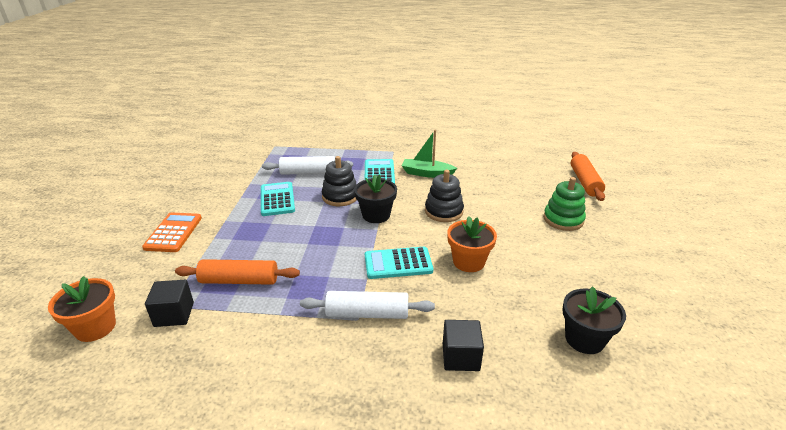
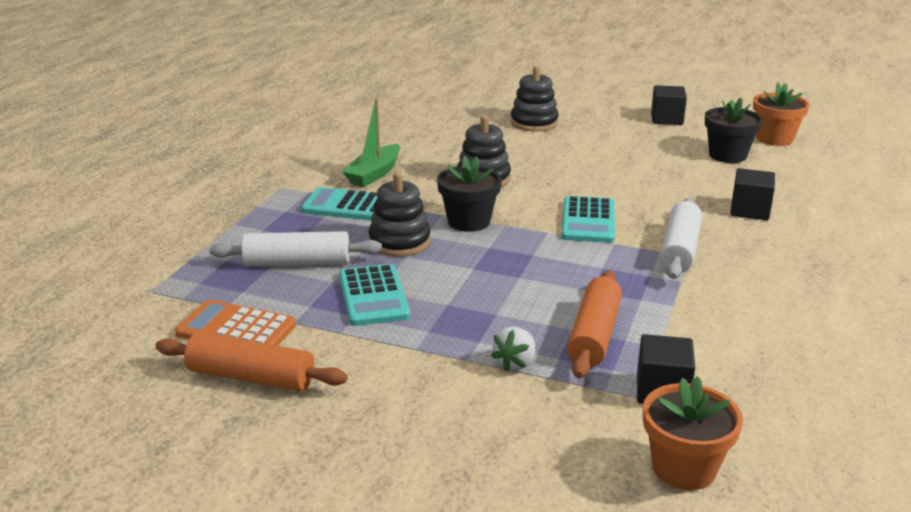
camera: 75 degrees left, 5 degrees down
(173, 233) = (430, 404): orange calculator -> orange calculator (236, 329)
(209, 254) = (515, 363): none -> white strawberry
(277, 199) = (373, 296): turquoise calculator -> turquoise calculator turned 105 degrees counterclockwise
(308, 172) = (297, 263): white rolling pin -> white rolling pin turned 75 degrees clockwise
(468, 262) = (597, 182): orange flower pot -> orange flower pot (774, 139)
(563, 219) = (534, 123): green stacking toy -> black stacking toy
(585, 182) = (461, 96): orange rolling pin -> orange rolling pin (251, 377)
(644, 292) = (666, 119): none -> black cube

